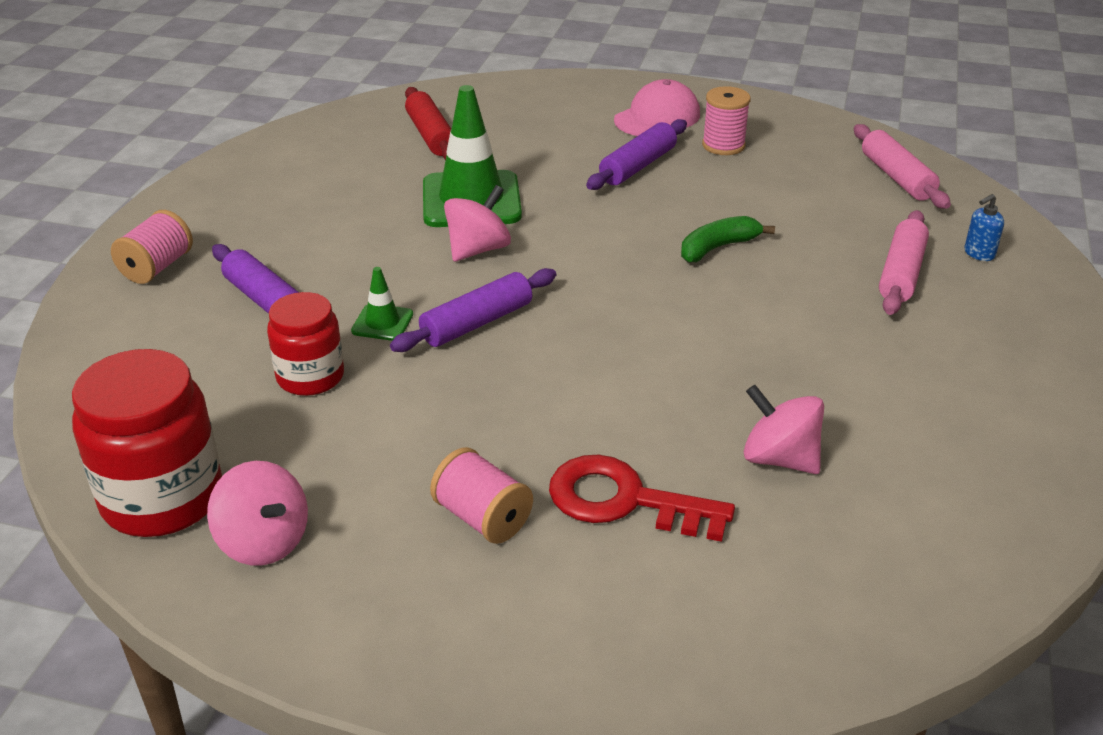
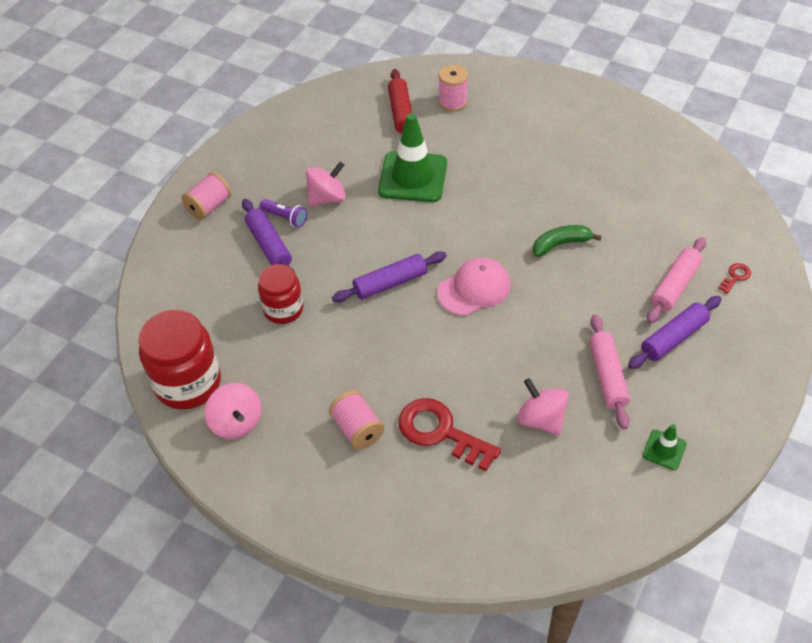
camera: 15 degrees right, 15 degrees up
(285, 266) = (285, 218): none -> purple flashlight
(382, 323) = (334, 274): green traffic cone -> green traffic cone (664, 450)
(478, 249) = (406, 222): pink spinning top -> pink spinning top (327, 198)
(638, 166) = (531, 161): purple rolling pin -> purple rolling pin (673, 338)
(657, 117) = (559, 115): pink cap -> pink cap (474, 289)
(723, 145) = (596, 150): pink spool -> pink spool (452, 102)
(897, 177) = (707, 198): pink rolling pin -> pink rolling pin (607, 376)
(979, 254) = (735, 277): blue soap dispenser -> red key

